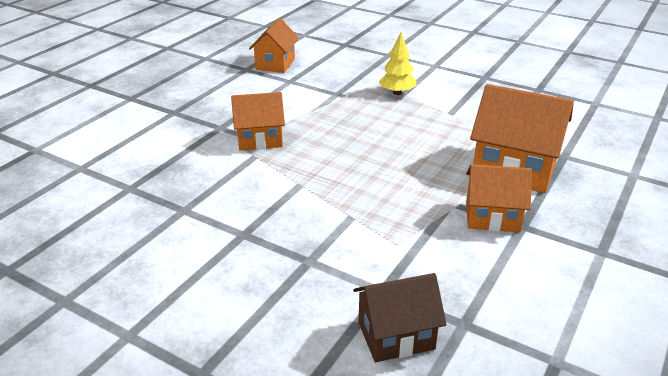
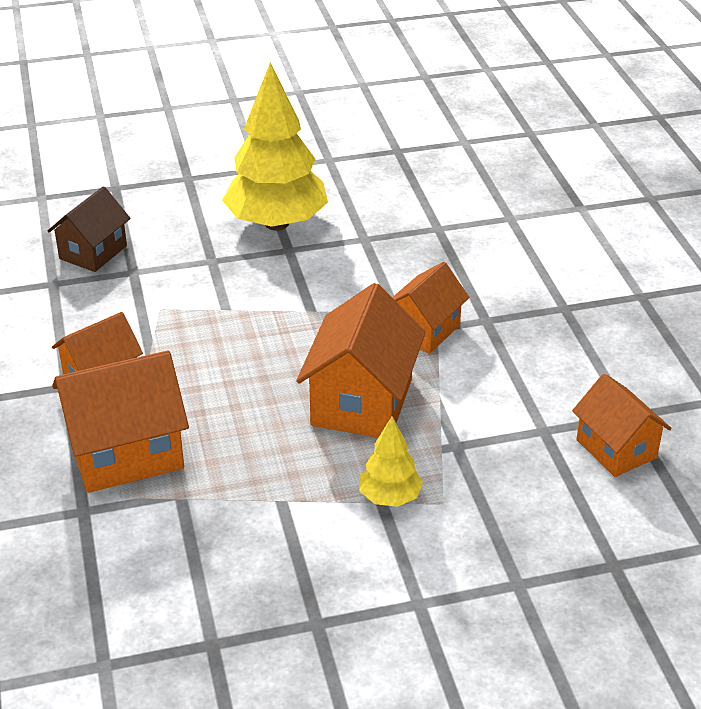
camera: 135 degrees right, 5 degrees up
(214, 262) = (276, 223): none -> yellow tree
(350, 127) = (362, 402): none -> orange house

